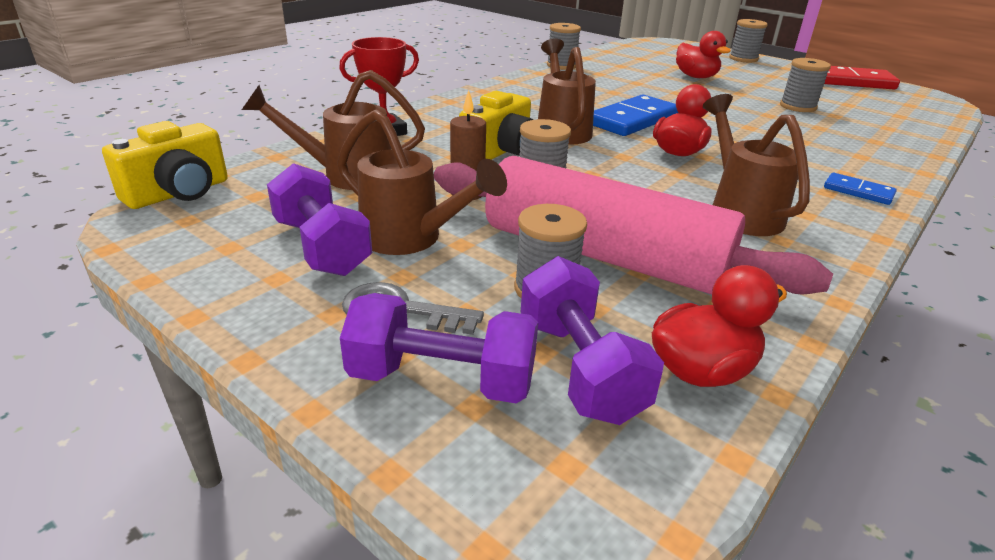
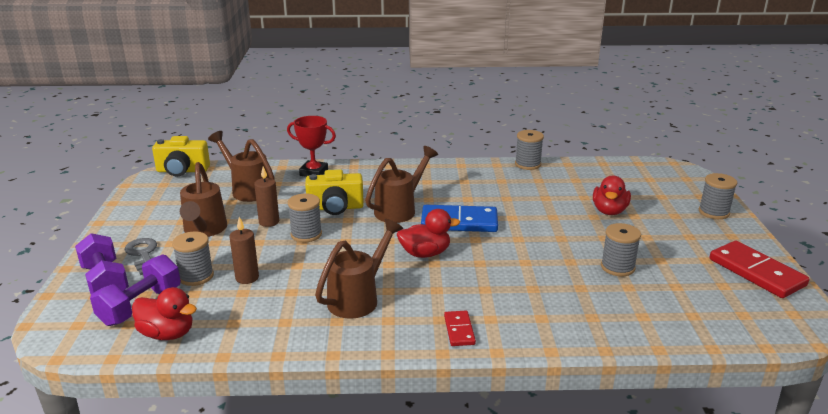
camera: 50 degrees right, 5 degrees down
(322, 247) = (173, 217): purple dumbbell -> none
(603, 255) = (247, 278): pink rolling pin -> brown candle
(858, 191) = (459, 330): blue domino -> red domino

